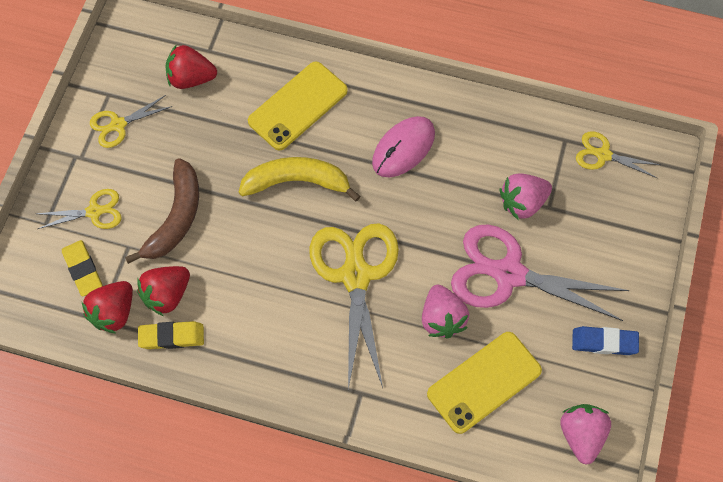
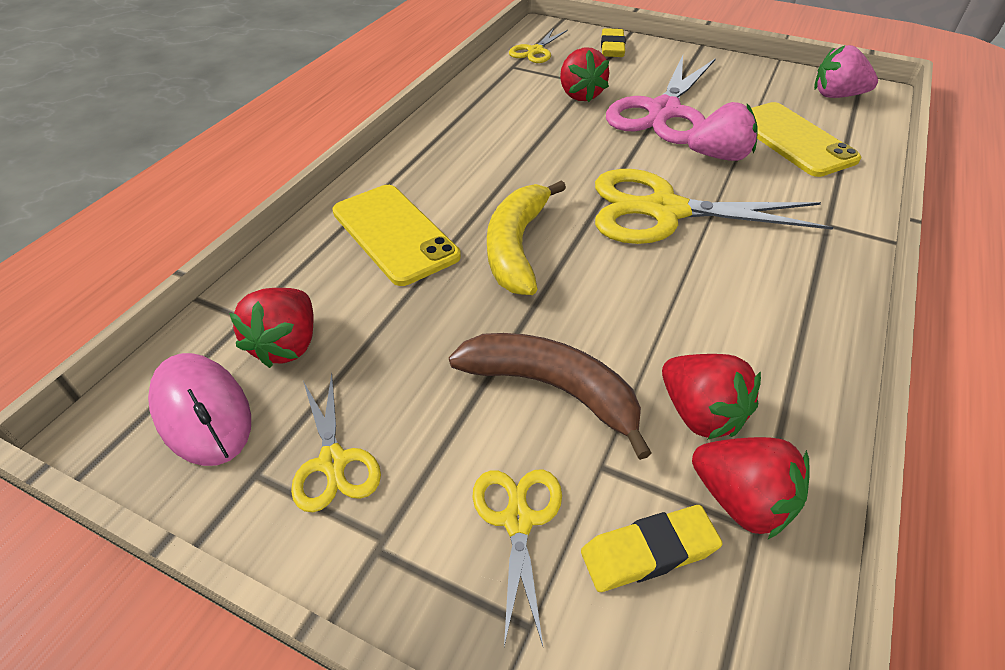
camera: 80 degrees left, 20 degrees down
(172, 337) = (779, 414): yellow eraser -> yellow eraser (612, 48)
(403, 148) = (491, 157): pink mouse -> pink mouse (202, 411)
(522, 203) = (580, 95): pink strawberry -> red strawberry
(604, 342) = (736, 74): blue eraser -> none

